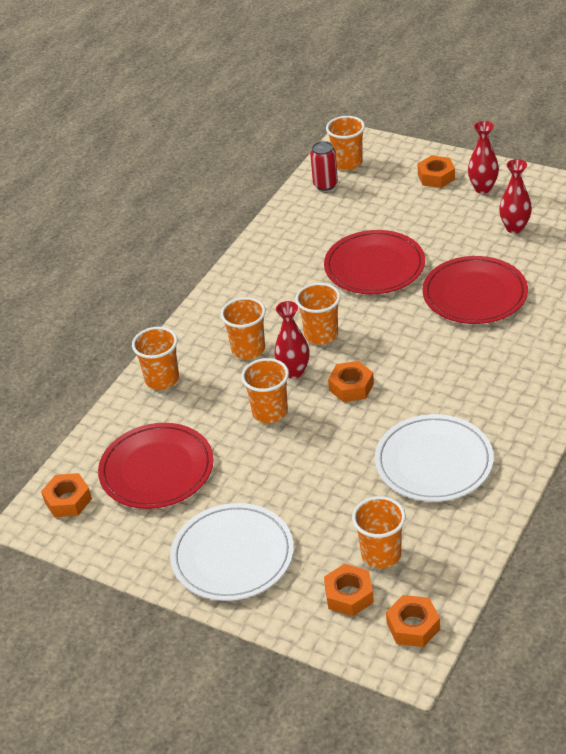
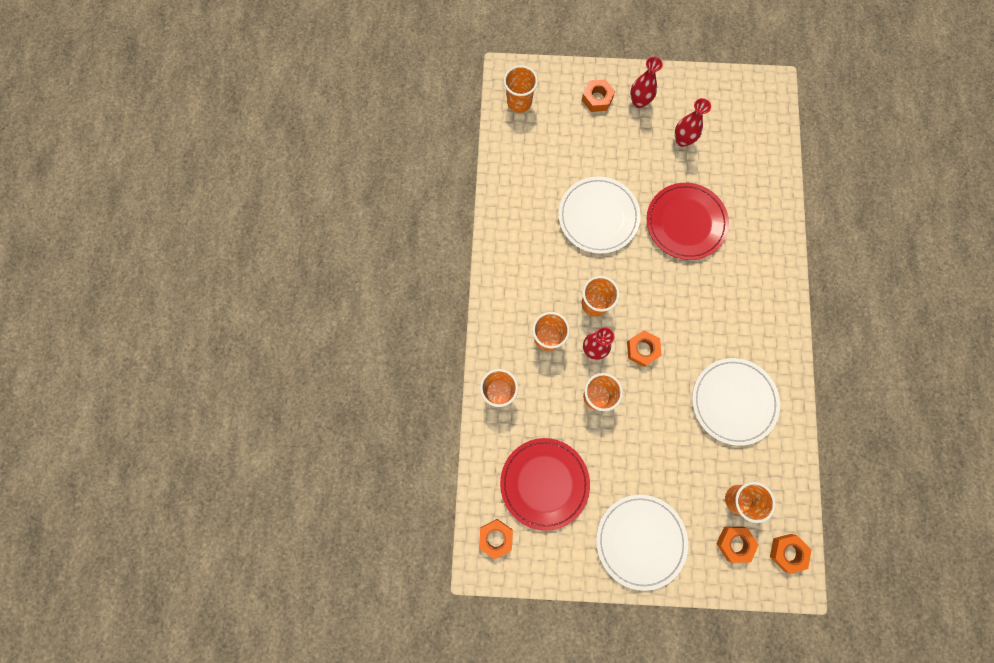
camera: 30 degrees left, 35 degrees up
(325, 185) = (514, 134): red can -> none
(374, 266) = (598, 216): red plate -> white plate

